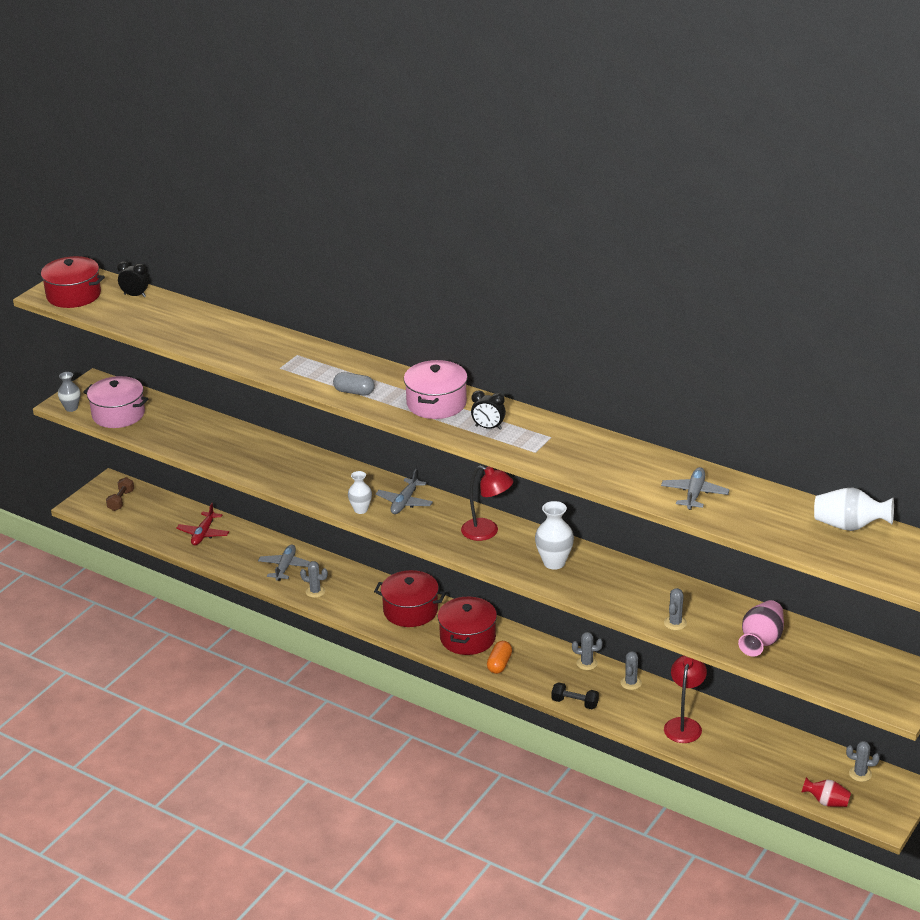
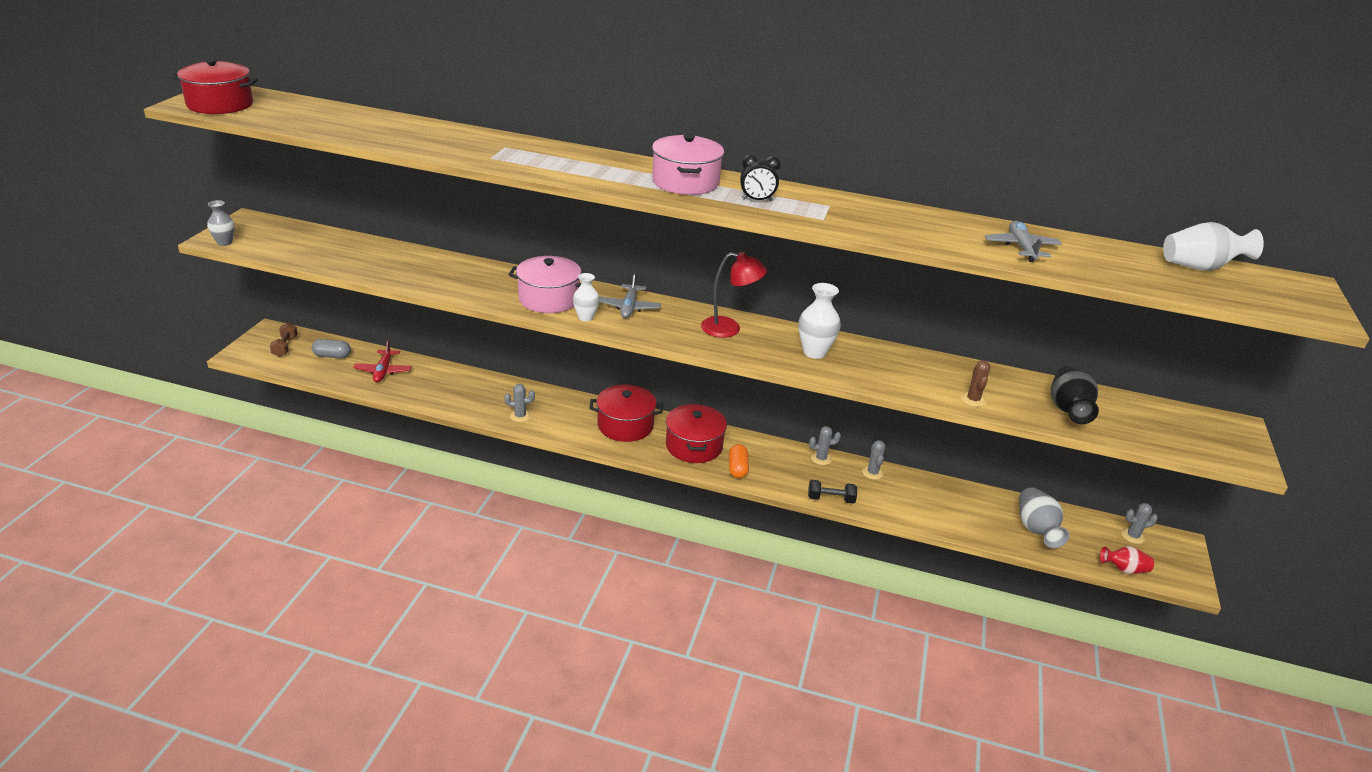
camera: 20 degrees left, 0 degrees up
(118, 414) = (281, 246): pink pot -> pink pot (549, 299)
(135, 295) = (295, 104): black clock -> none
(285, 567) = (480, 395): grey plane -> none
(354, 392) = (588, 175): grey capsule -> grey capsule (332, 356)
(675, 623) = (973, 400): grey cactus -> brown cactus
(684, 725) = (945, 508): red lamp -> none
(761, 642) = (1068, 410): pink vase -> black vase
(763, 755) = (1036, 529): none -> grey vase

